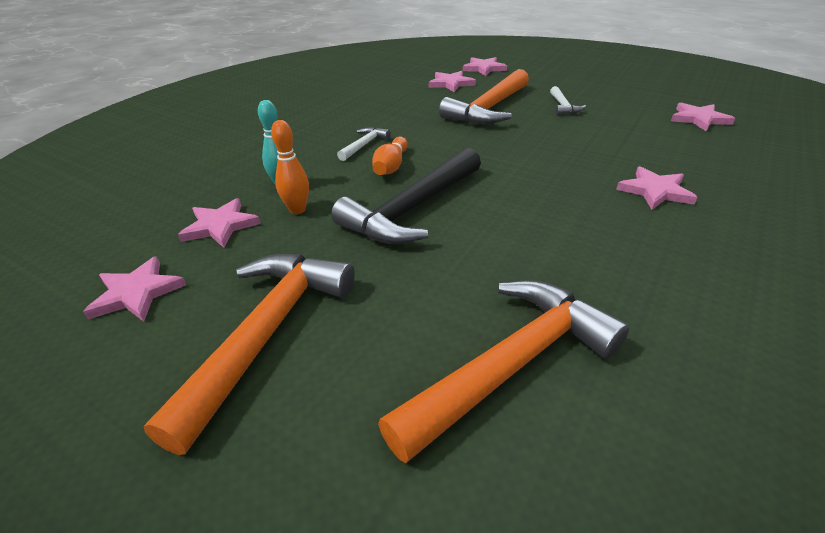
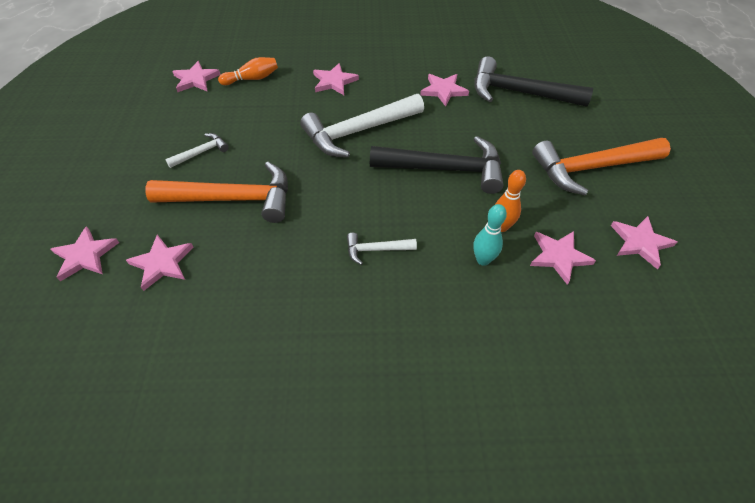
camera: 125 degrees left, 15 degrees up
(391, 166) = (399, 210): orange bowling pin -> orange bowling pin (252, 79)
(511, 366) = (519, 93): orange hammer -> black hammer
(531, 179) = (358, 131): none -> white hammer
(577, 274) = (443, 90): none -> pink star

